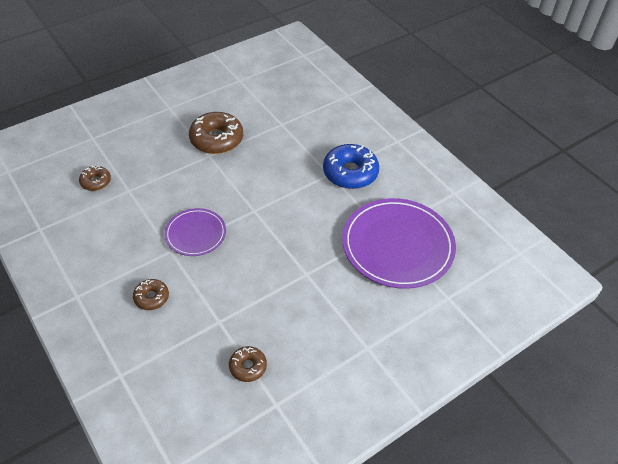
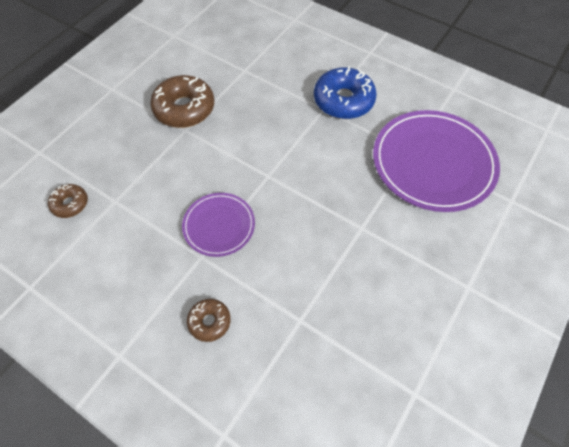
camera: 20 degrees left, 10 degrees up
(248, 367) = (360, 361): brown donut -> none

